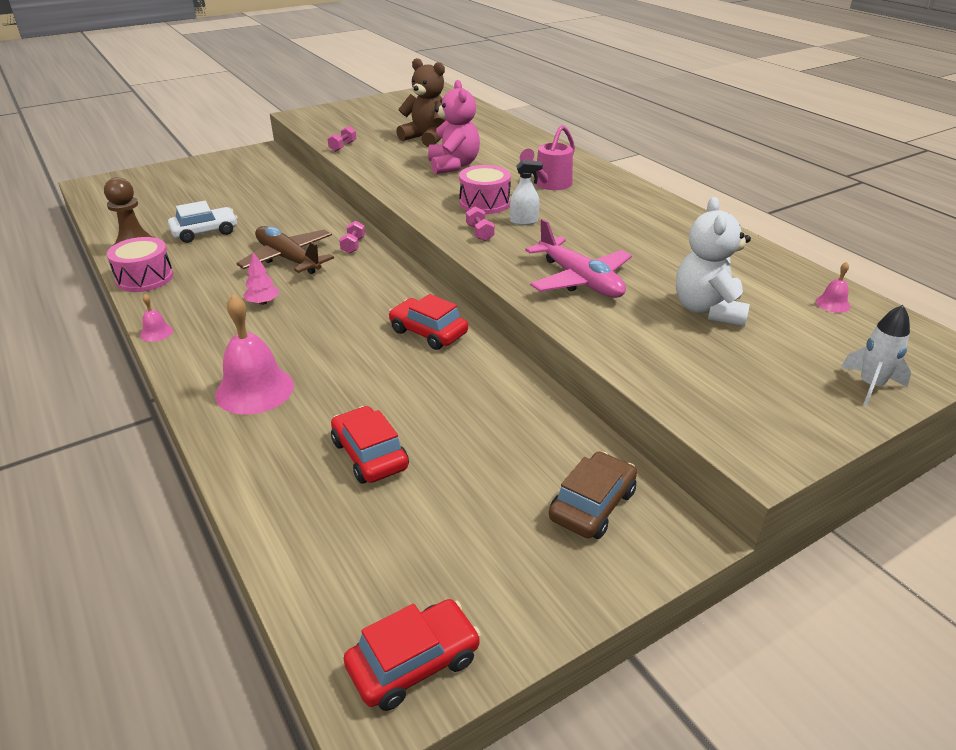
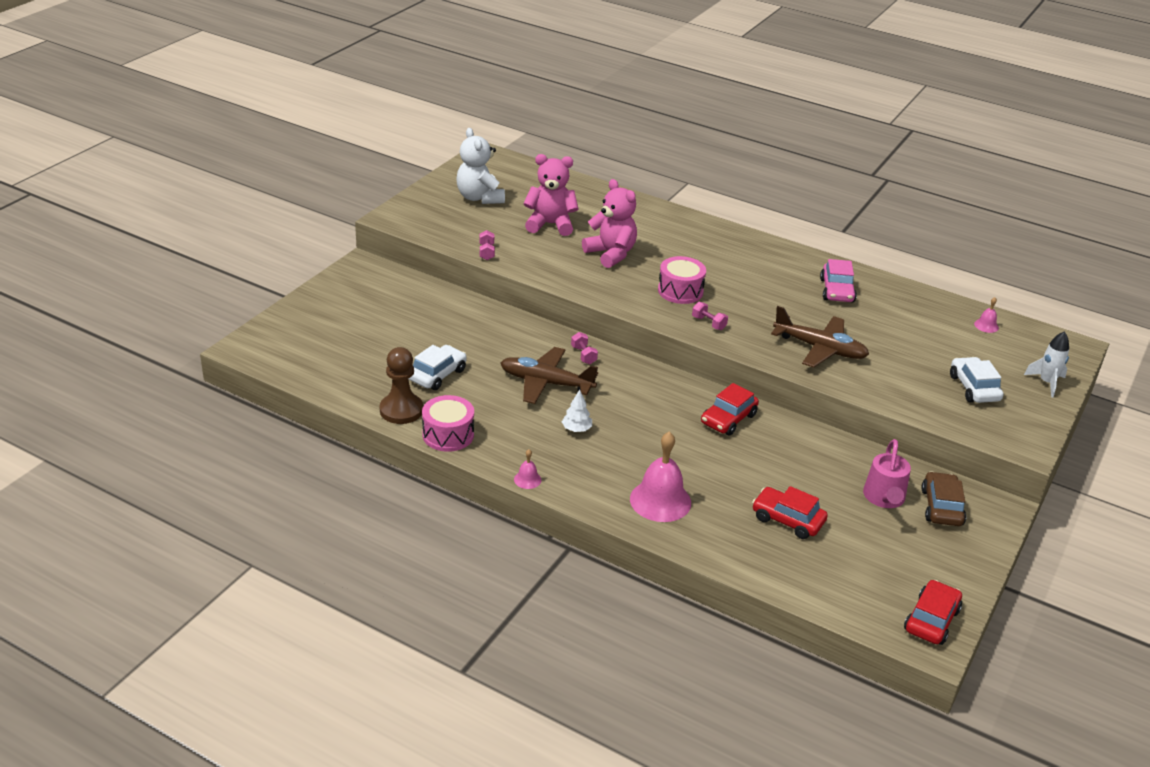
camera: 30 degrees left, 0 degrees up
(263, 302) = (576, 429): pink tree -> white tree
(426, 138) = (550, 224): brown teddy bear -> pink teddy bear
(428, 332) = (728, 419): red car -> red car turned 60 degrees counterclockwise
(524, 221) = (729, 303): white spray bottle -> none
(549, 184) = (709, 258): pink watering can -> pink watering can (884, 499)
(580, 280) = (820, 349): pink plane -> brown plane
(663, 234) = (837, 291): none -> pink car
(708, 310) = (919, 352): white teddy bear -> white teddy bear (479, 198)
(747, 365) = (974, 388): none -> white car

